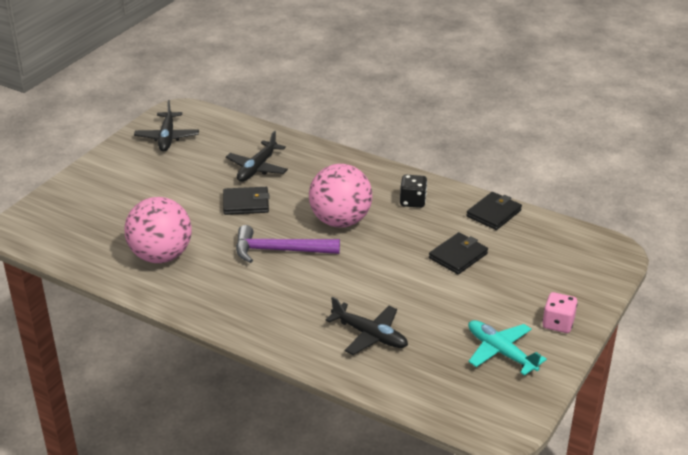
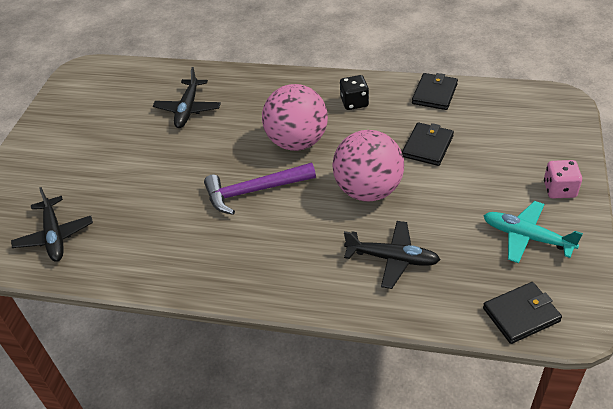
camera: 15 degrees left, 10 degrees up
(161, 256) = (134, 233): pink ball -> pink ball (368, 190)
(167, 137) = (82, 101): black plane -> black plane (54, 235)
(246, 203) = (195, 149): black wallet -> black wallet (521, 315)

